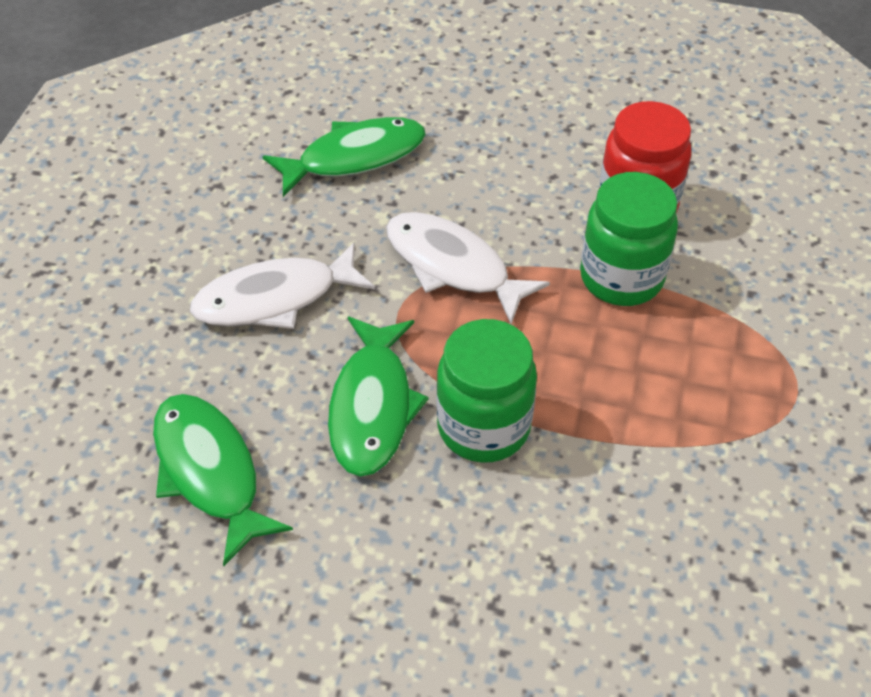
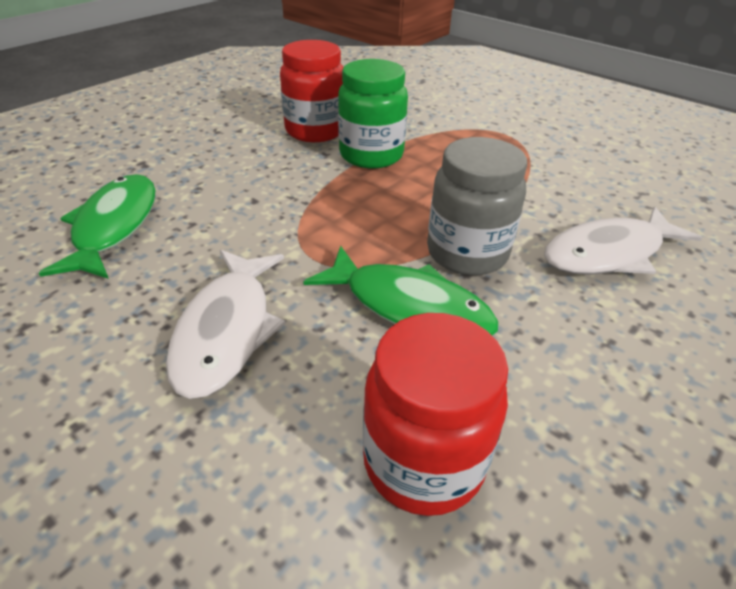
camera: 65 degrees left, 10 degrees down
(210, 472) = (423, 461): green fish -> red jar
(453, 266) = (293, 216): white fish -> white fish (609, 253)
(483, 427) = (467, 253): green jar -> grey jar

